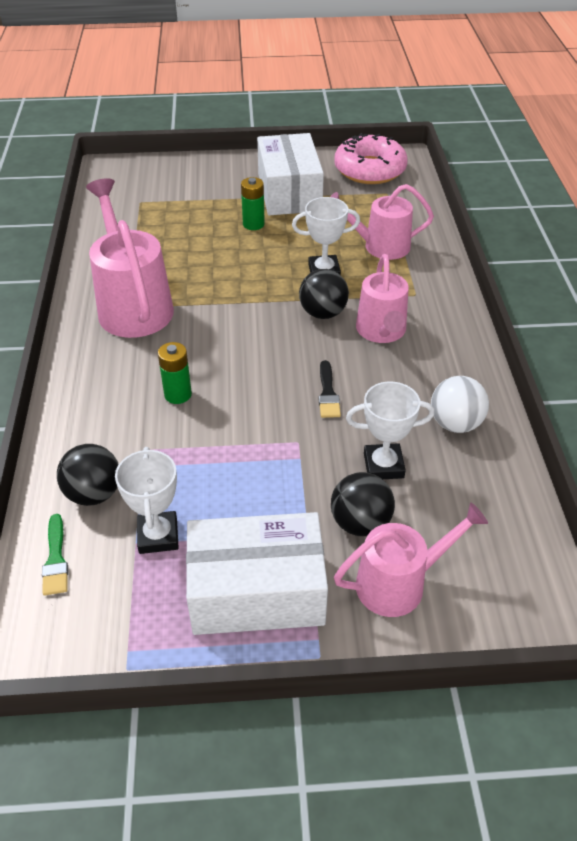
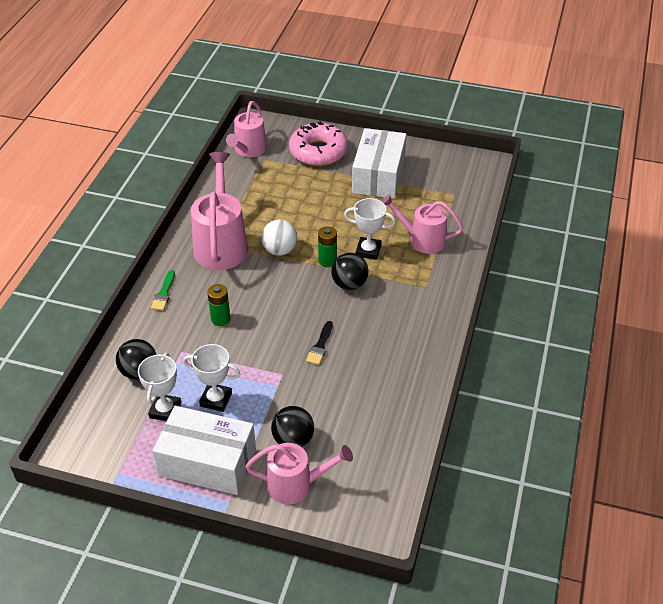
camera: 20 degrees right, 0 degrees up
(56, 559) = (100, 406): green brush -> green brush (163, 293)
(253, 224) = (337, 198): green battery -> green battery (327, 261)
(369, 170) = (452, 170): pink donut -> pink donut (318, 152)
(381, 332) = (383, 309): pink watering can -> pink watering can (248, 150)
(383, 465) = (329, 406): white trophy -> white trophy (216, 399)
(455, 423) = (395, 392): white ball -> white ball (280, 250)

